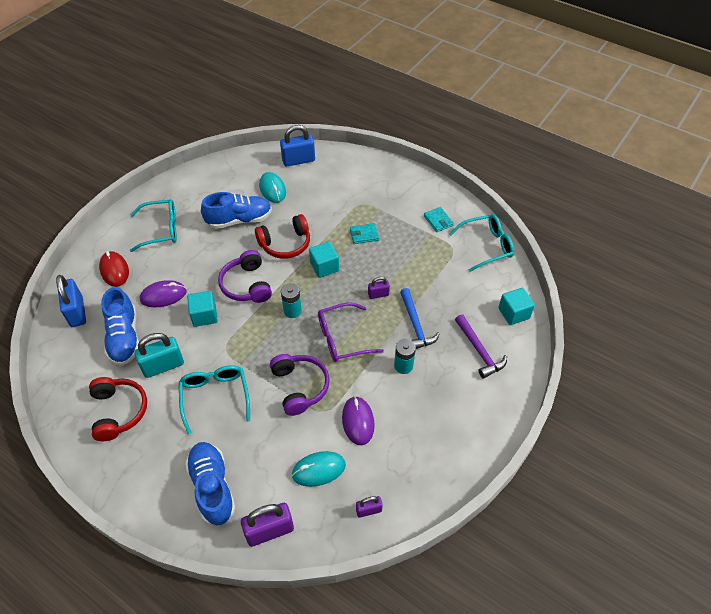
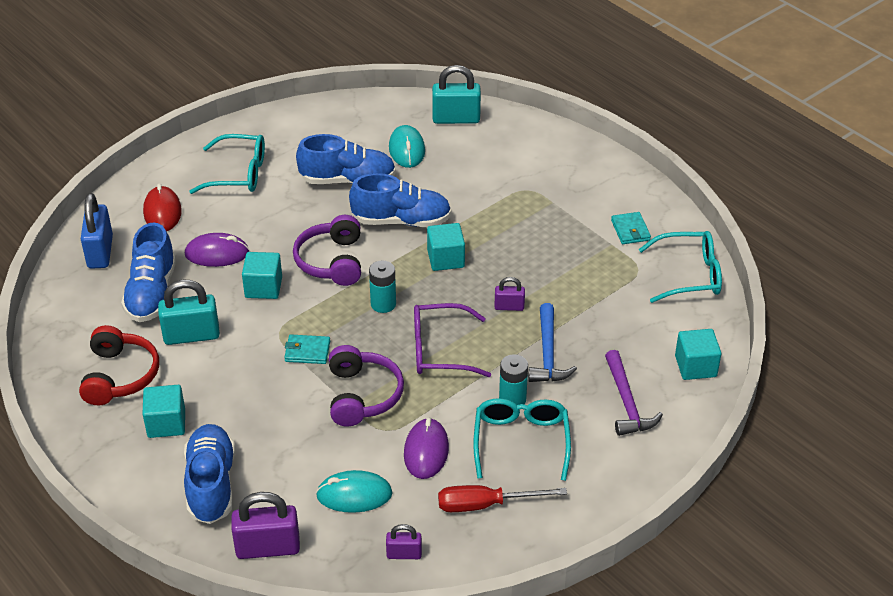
camera: 15 degrees right, 10 degrees down
(164, 443) = (166, 423): none -> turquoise cube
(215, 396) = (247, 384): turquoise glasses -> turquoise glasses (521, 441)
(285, 244) = (401, 221): red headphones -> blue shoe
(298, 160) = (456, 119): blue padlock -> turquoise padlock
(364, 235) = (516, 229): turquoise wallet -> turquoise wallet (307, 351)
(412, 455) = (485, 504): none -> red screwdriver

